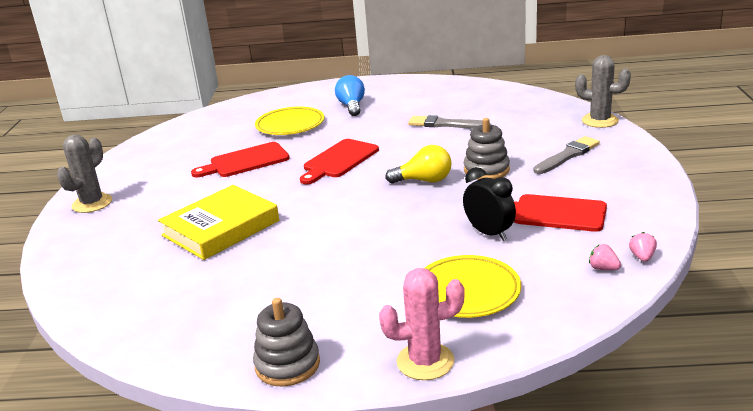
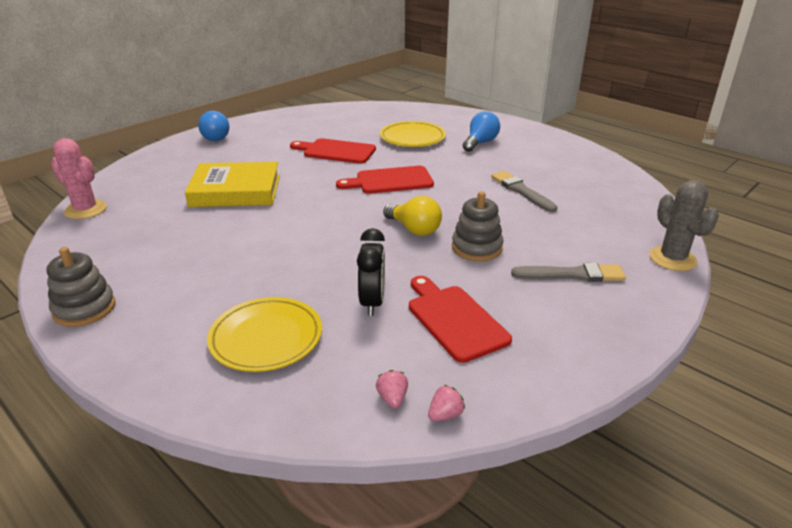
camera: 40 degrees right, 5 degrees up
(92, 203) = (214, 137): grey cactus -> blue light bulb
(425, 361) = (139, 370): pink cactus -> pink cactus (85, 210)

